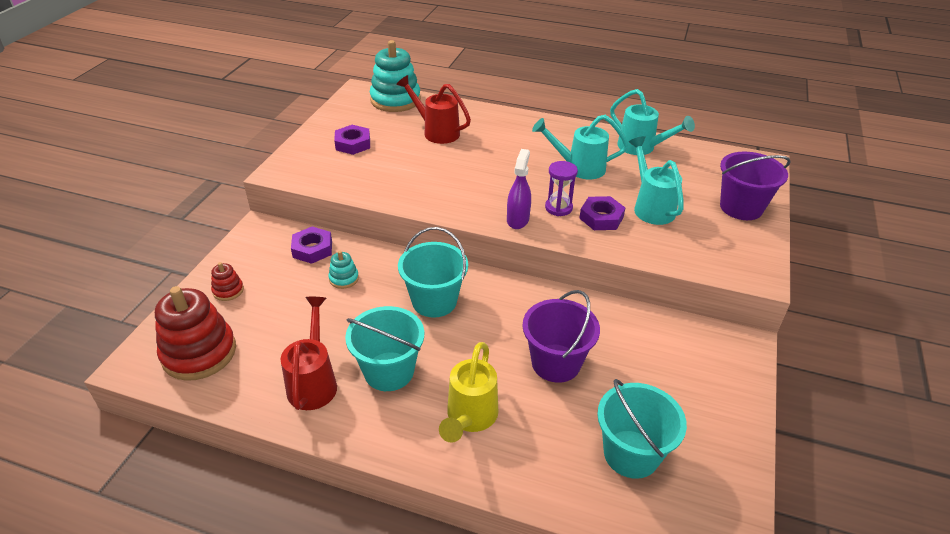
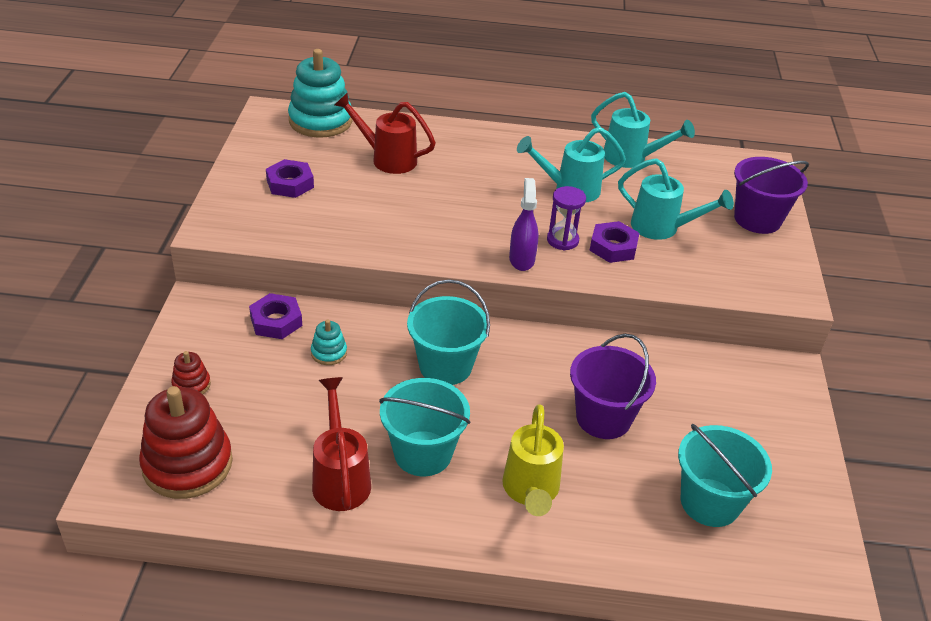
camera: 15 degrees left, 0 degrees up
(651, 207) = (662, 228): turquoise watering can -> turquoise watering can turned 150 degrees clockwise

